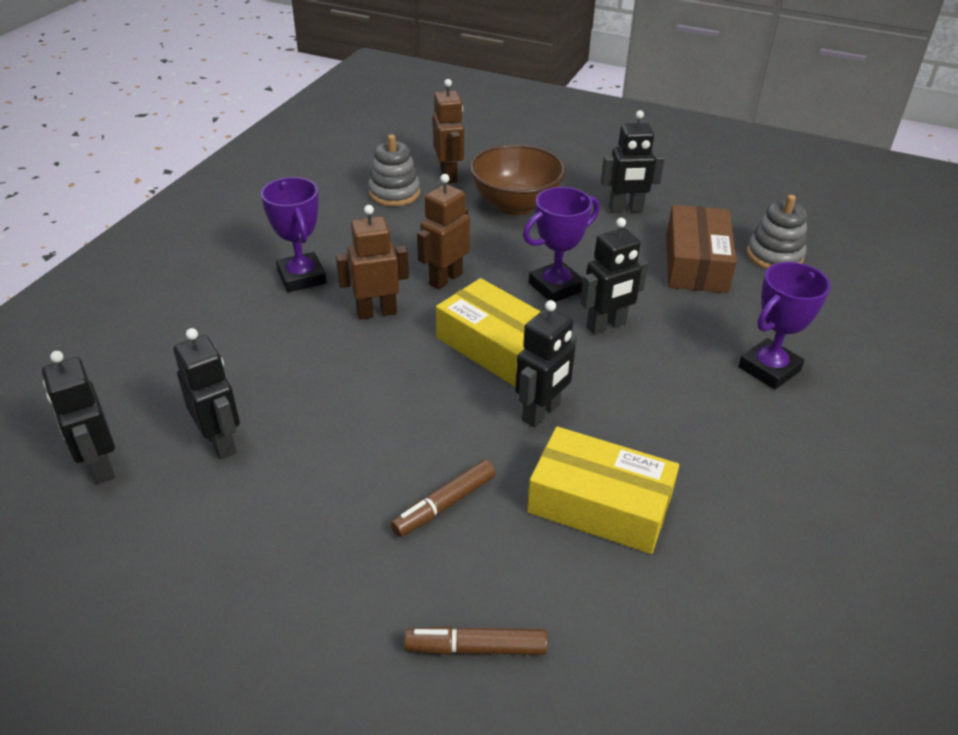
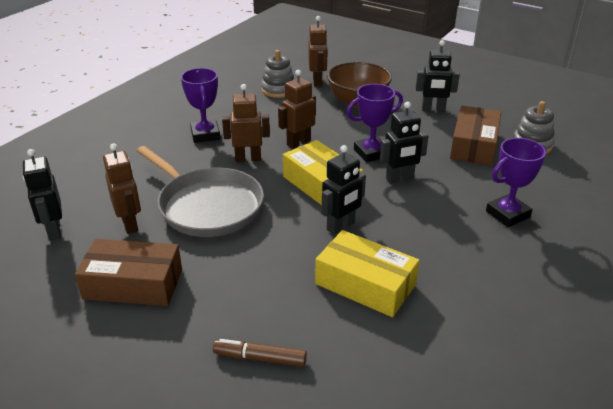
camera: 10 degrees right, 5 degrees down
(221, 442) = (130, 224): black robot -> brown robot
(251, 545) = (133, 284): none -> brown box
(334, 398) = (207, 206): none -> grey pan
(445, 504) = (262, 274): brown marker -> none

